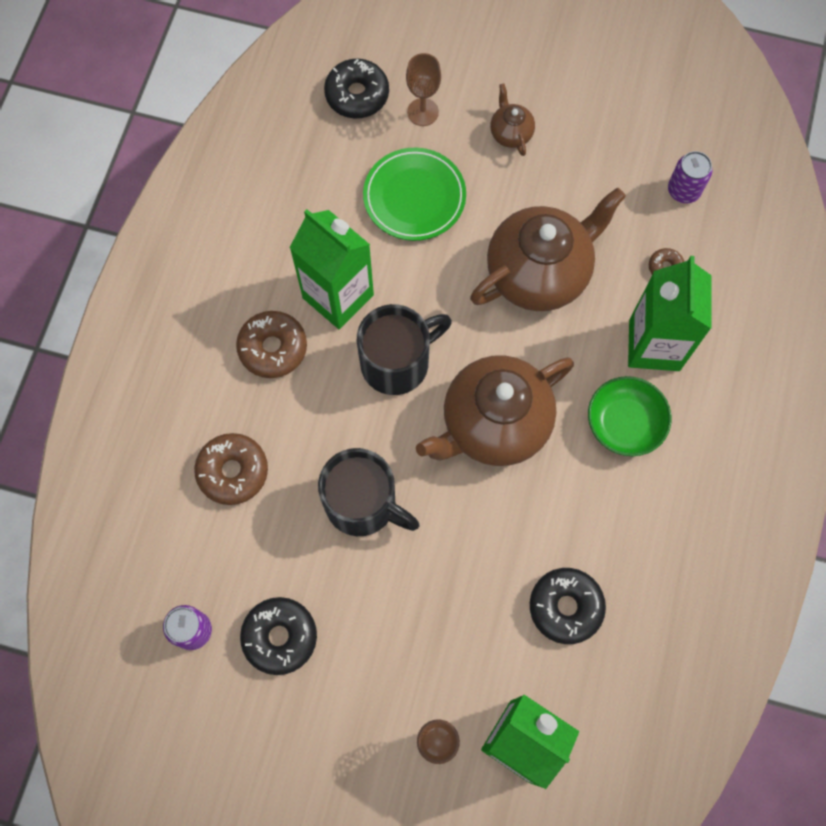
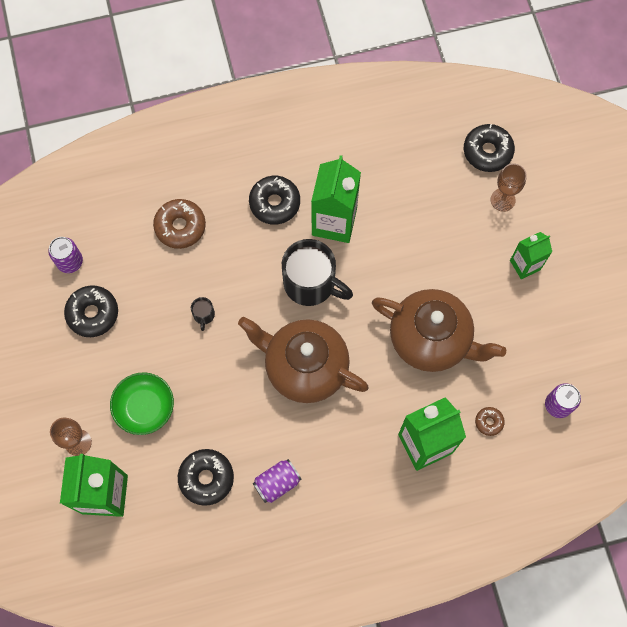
camera: 60 degrees right, 0 degrees up
(273, 348) = (274, 203): brown donut -> black donut
(363, 504) = (204, 315): black mug -> black mug, size x0.42
(414, 197) = (435, 229): green plate -> none
(510, 133) = (525, 265): brown teapot -> green carton
(614, 529) = (277, 483): none -> purple can
(624, 423) = (356, 452): green bowl -> green bowl (144, 407)

